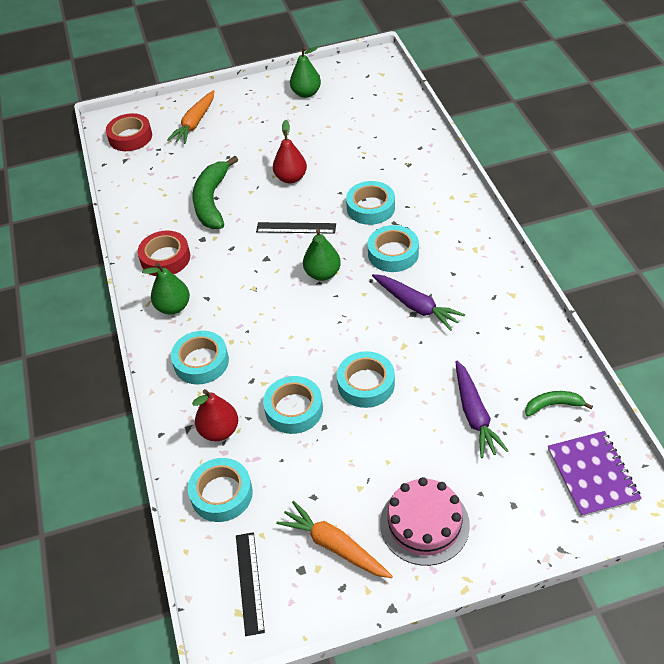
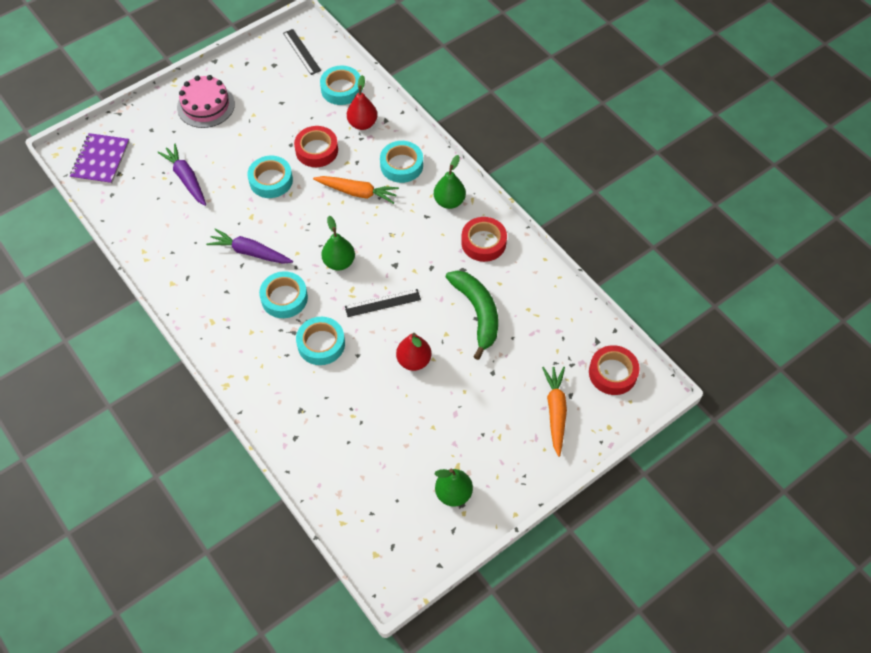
camera: 155 degrees right, 10 degrees up
(294, 409) = (316, 150): turquoise tape -> red tape
(334, 546) = (258, 81): orange carrot -> orange carrot (357, 192)
(553, 405) = (130, 199): green banana -> none
(592, 475) = (100, 160): purple notebook -> purple notebook turned 45 degrees clockwise

